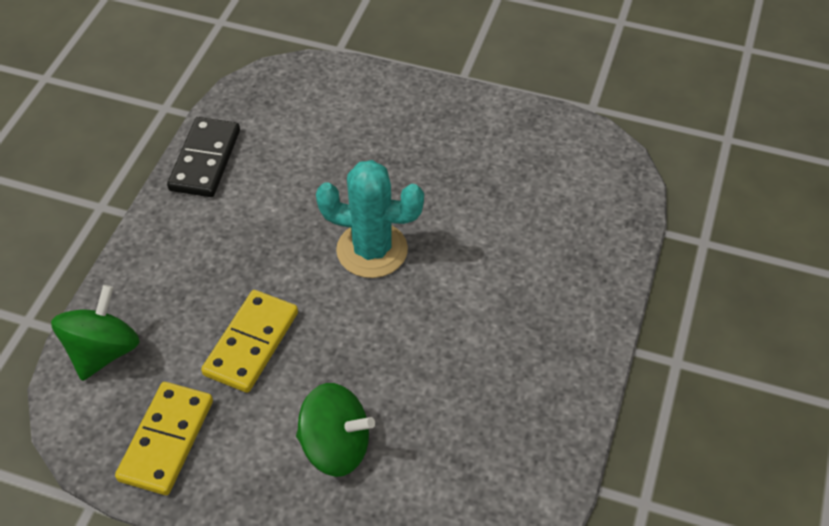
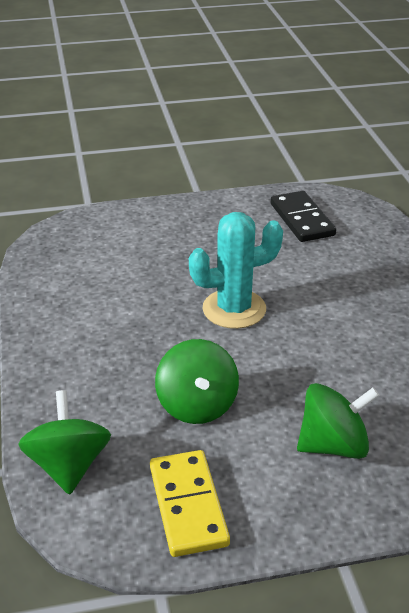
camera: 30 degrees left, 15 degrees down
(205, 160) = (43, 301): black domino -> black domino (302, 219)
(251, 343) = (197, 405): yellow domino -> green spinning top

